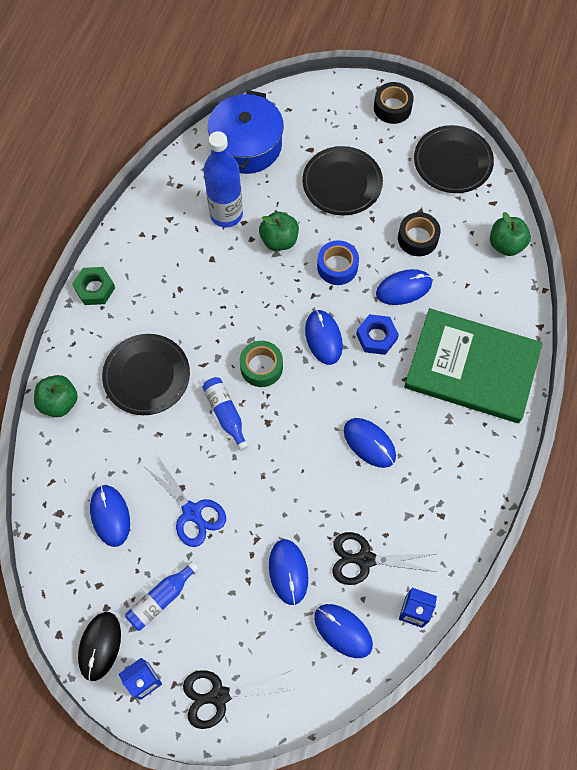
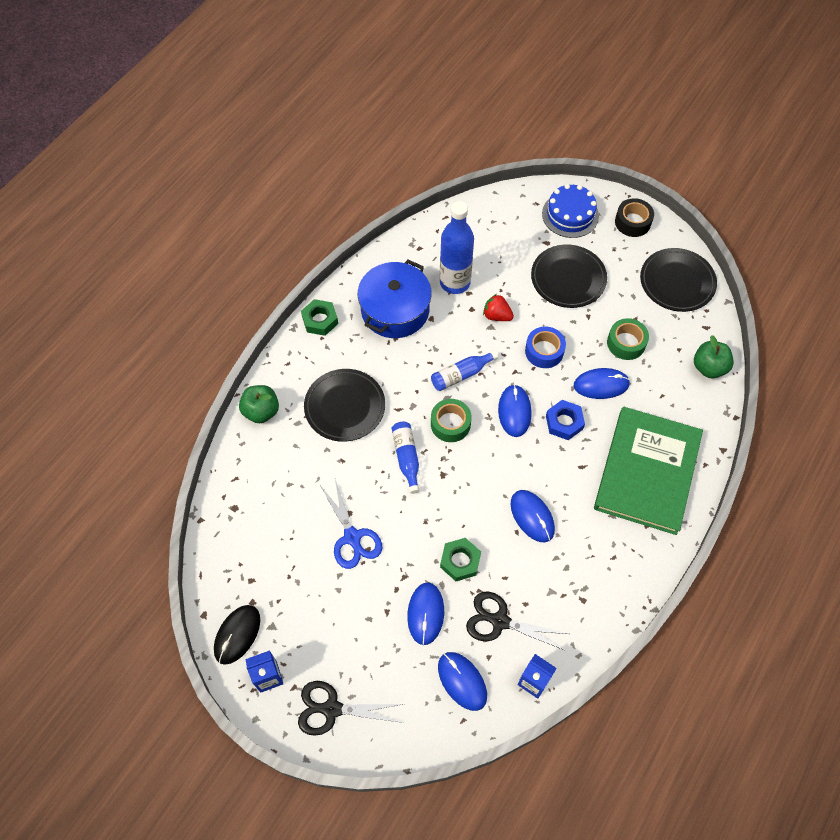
camera: 15 degrees right, 5 degrees down
(110, 516) = (278, 521): blue mouse -> none
(161, 599) = (303, 607): blue bottle -> blue bottle (461, 375)
(246, 145) = (489, 226): blue pot -> blue pot (395, 310)
(279, 240) = (497, 316): green apple -> red strawberry
(309, 508) = (460, 561): none -> green nut
(327, 114) = (570, 215): none -> blue cake
(417, 238) = (626, 343): black tape -> green tape
(472, 367) = (647, 471): green book -> green book turned 75 degrees clockwise

